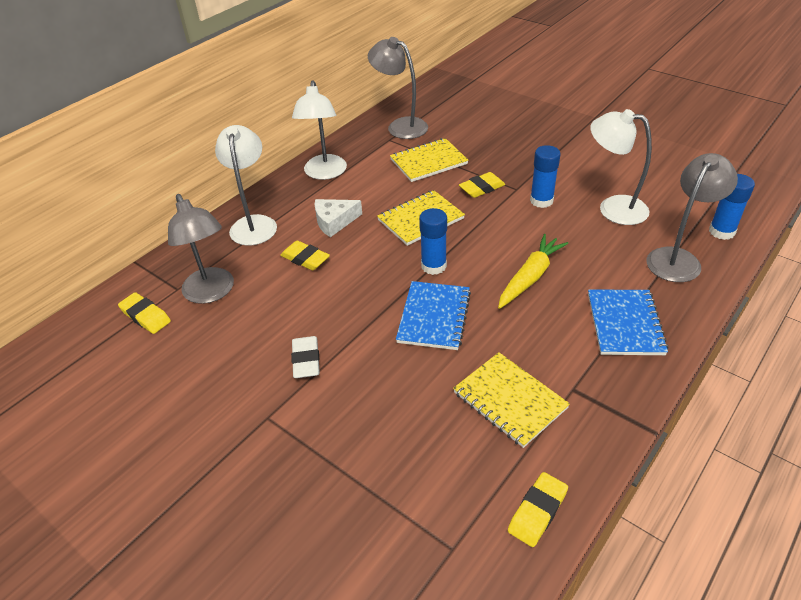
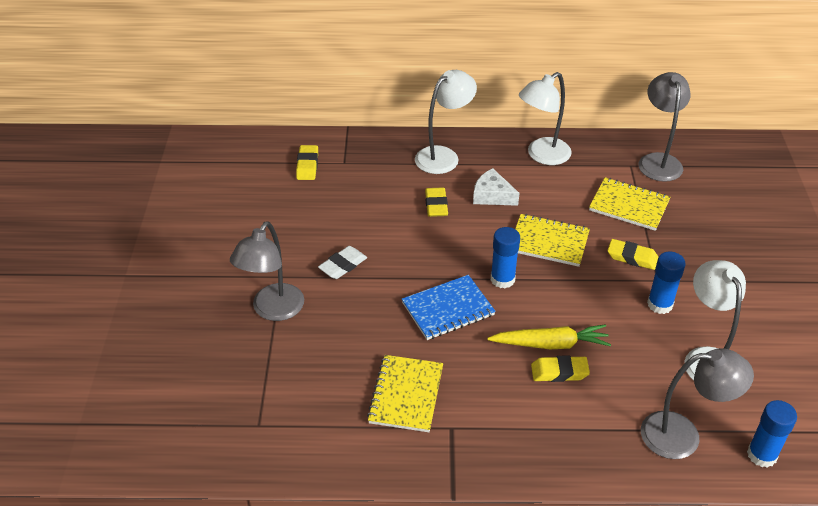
camera: 50 degrees right, 0 degrees up
(212, 293) = (357, 181): grey lamp -> grey lamp (273, 310)
(537, 512) = (321, 457): yellow eraser -> yellow eraser (559, 372)
(624, 324) = (556, 431): blue notebook -> none

